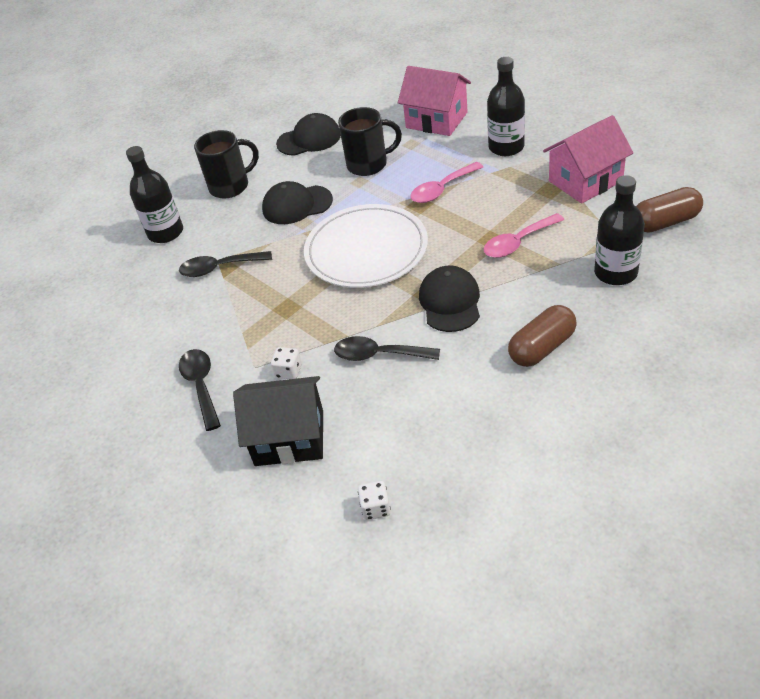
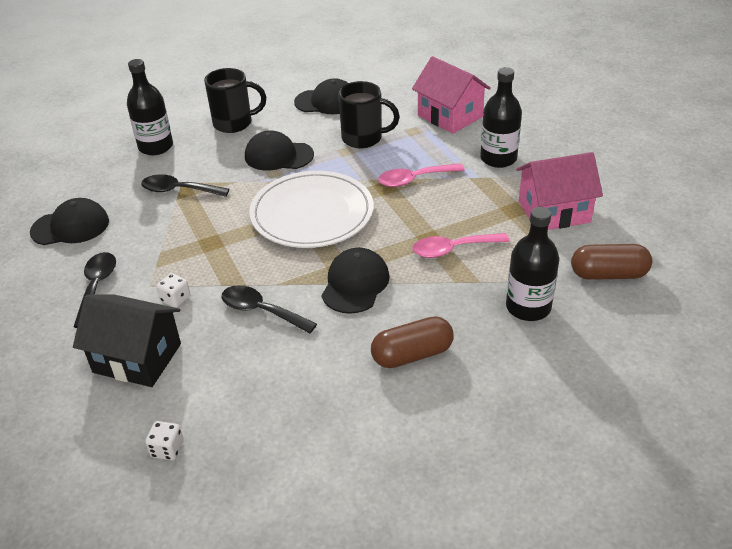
camera: 15 degrees right, 5 degrees down
(132, 337) = (70, 226): none -> black cap

